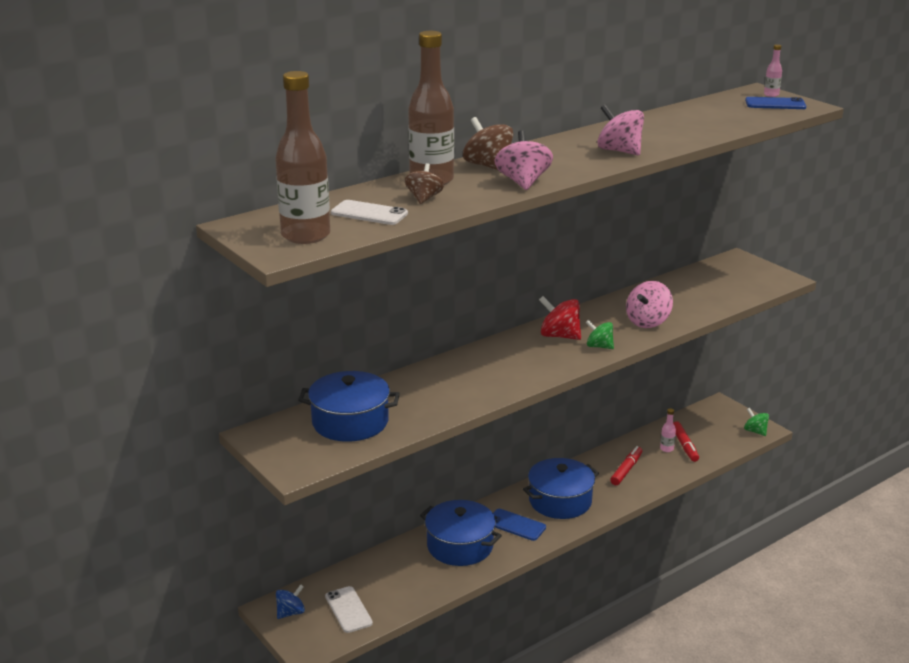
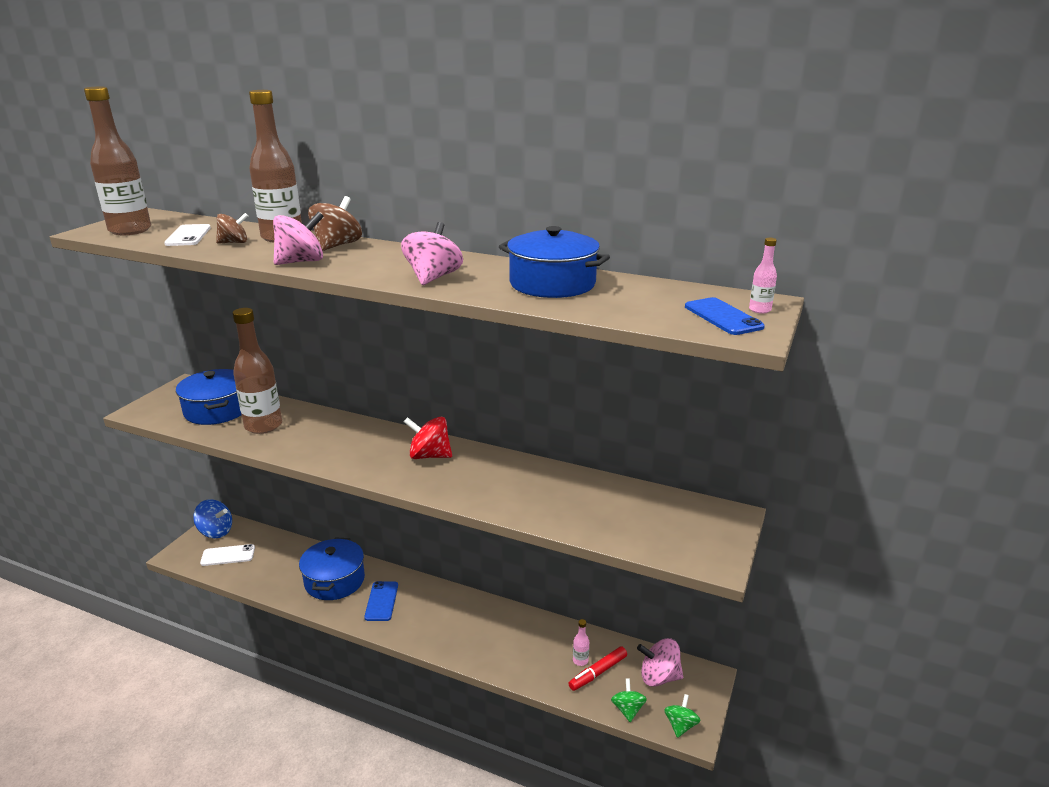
camera: 60 degrees right, 0 degrees up
(290, 612) = (215, 532): blue spinning top -> blue spinning top, size x1.52
(348, 610) = (228, 555): white phone -> white phone turned 45 degrees clockwise
(418, 401) = (263, 426): none -> brown bottle
(559, 336) = (429, 455): red spinning top -> red spinning top turned 75 degrees counterclockwise
(560, 501) = (435, 615): blue pot -> blue pot (552, 284)
(599, 346) = (424, 481): green spinning top -> green spinning top (628, 709)
(626, 470) = (518, 642): red marker -> none
(648, 322) = (503, 495): pink spinning top -> pink spinning top (659, 677)

